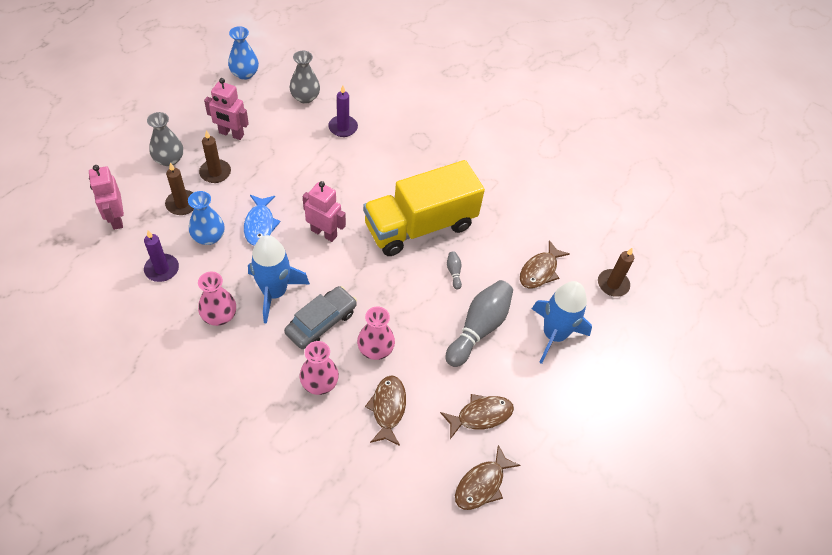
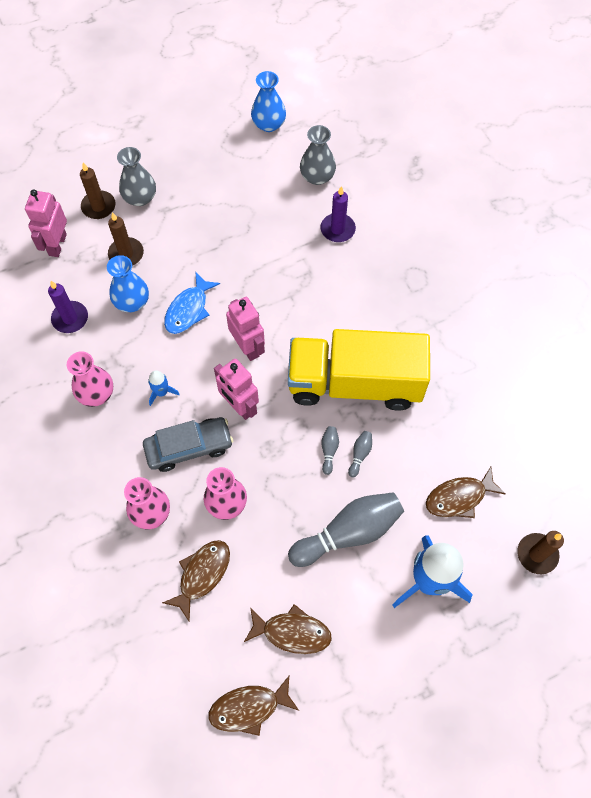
camera: 35 degrees right, 10 degrees up
(215, 172) = (177, 231): brown candle -> brown candle (98, 206)
(231, 134) = (216, 192): pink robot -> pink robot (239, 406)
(274, 292) = (161, 392): blue rocket -> blue rocket, size x0.44
(430, 279) = (329, 451): none -> grey bowling pin

